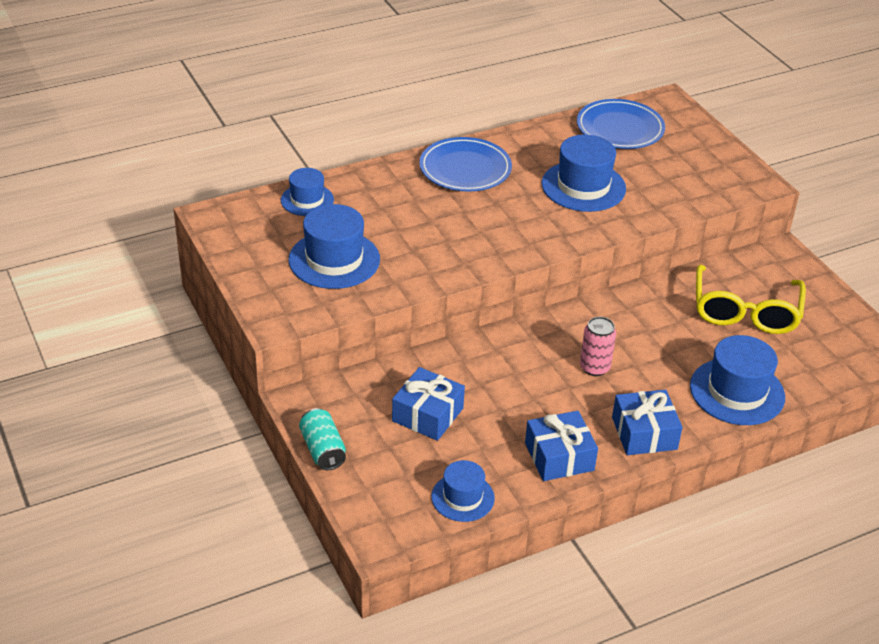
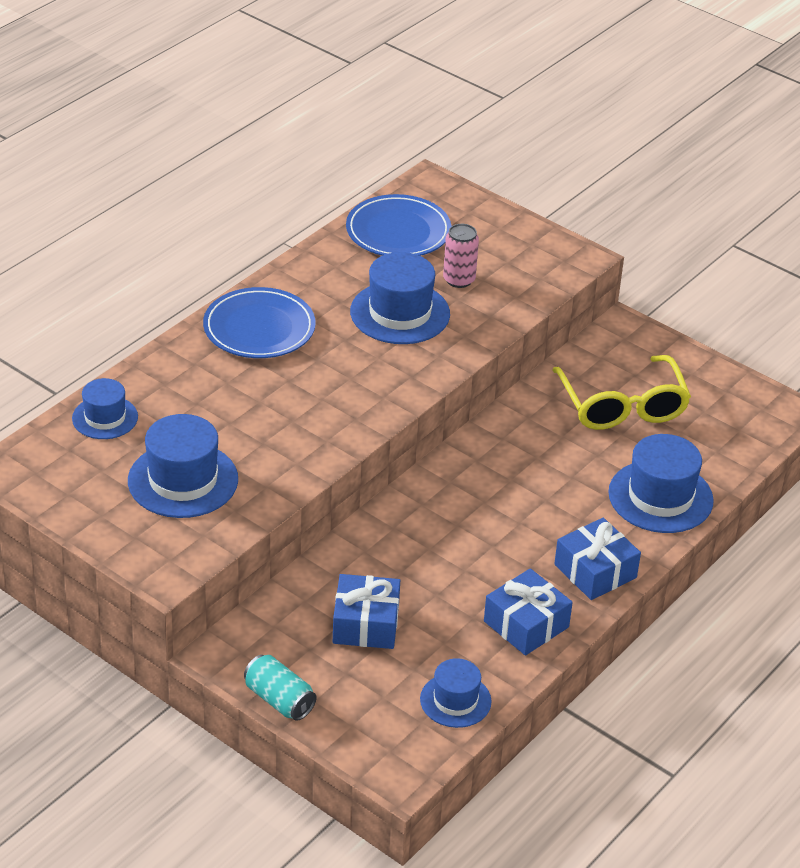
camera: 25 degrees left, 0 degrees up
(594, 367) = (506, 516): pink can -> pink can (459, 280)

